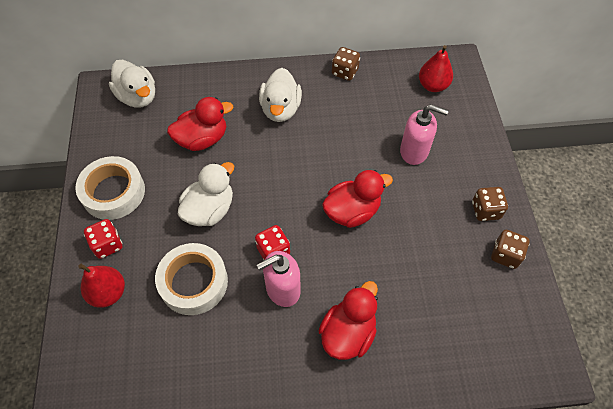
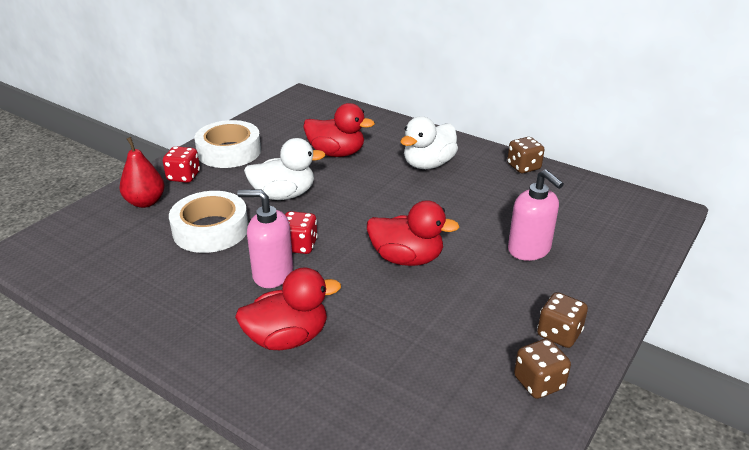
camera: 40 degrees right, 25 degrees down
(138, 97) = (320, 110): white duck -> none
(433, 85) = (612, 214): red pear -> none

